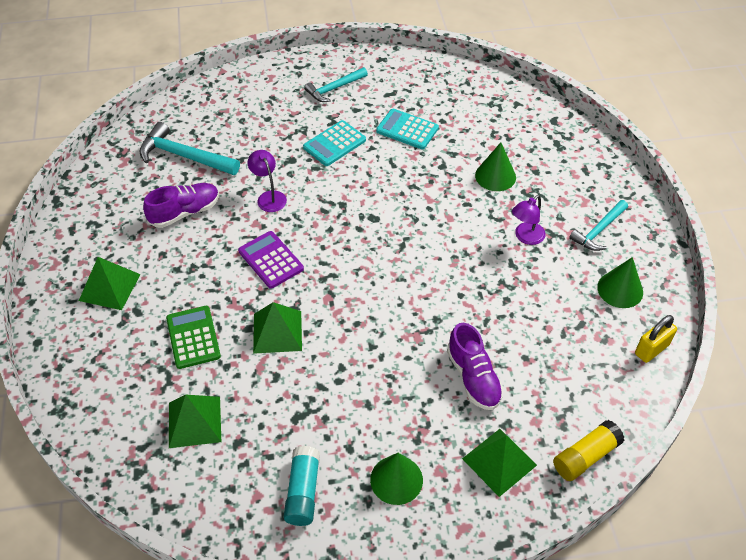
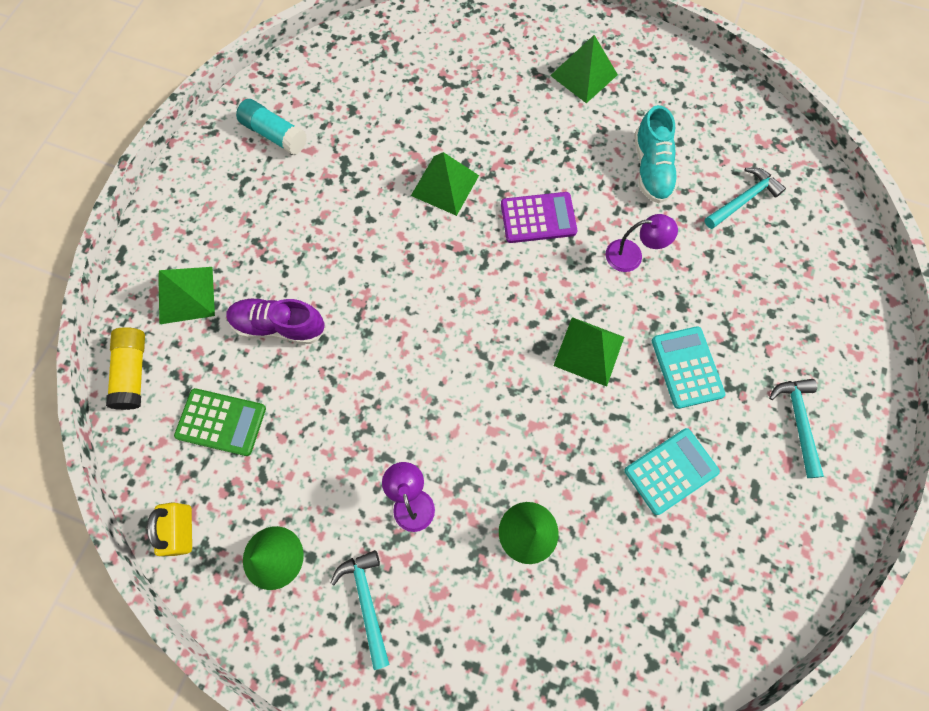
camera: 120 degrees right, 20 degrees up
(184, 156) = (743, 199): turquoise hammer -> turquoise hammer, size x0.66
(185, 212) = (651, 168): purple shoe -> turquoise shoe
(193, 337) = (482, 117): green calculator -> green calculator (221, 422)
(194, 421) = (393, 87): green pyramid -> green pyramid (589, 351)
(396, 479) = (233, 205): green cone -> none

